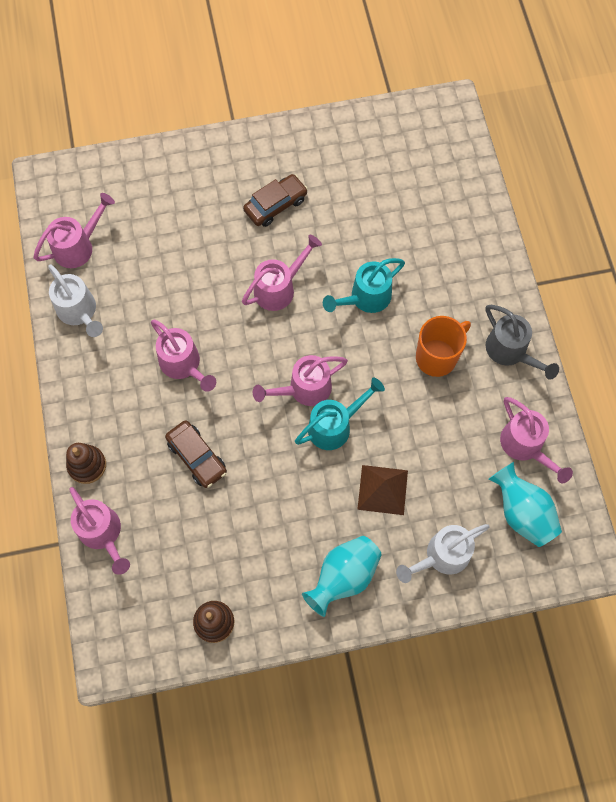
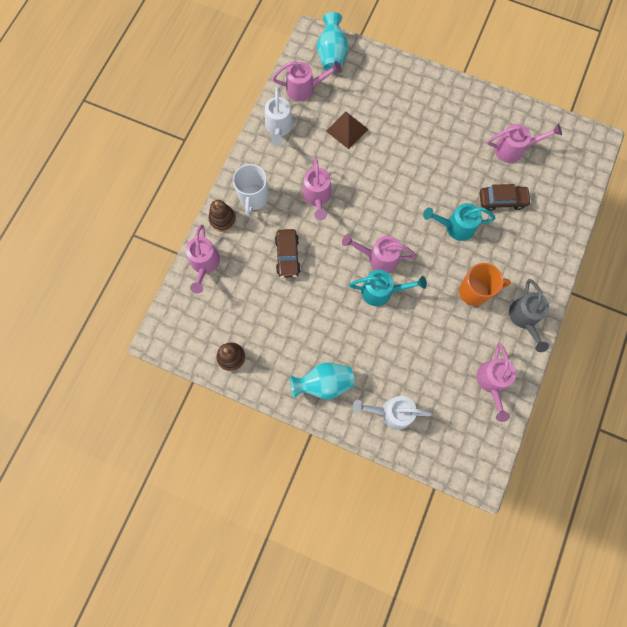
camera: 35 degrees right, 5 degrees up
(107, 415) = (253, 198): none -> white mug
(275, 205) = (440, 135): brown car -> brown car (502, 200)
(279, 288) = (406, 187): pink watering can -> pink watering can (513, 149)
(382, 490) = (383, 348): brown pyramid -> brown pyramid (347, 130)
(522, 512) = (460, 420): turquoise vase -> turquoise vase (332, 55)

